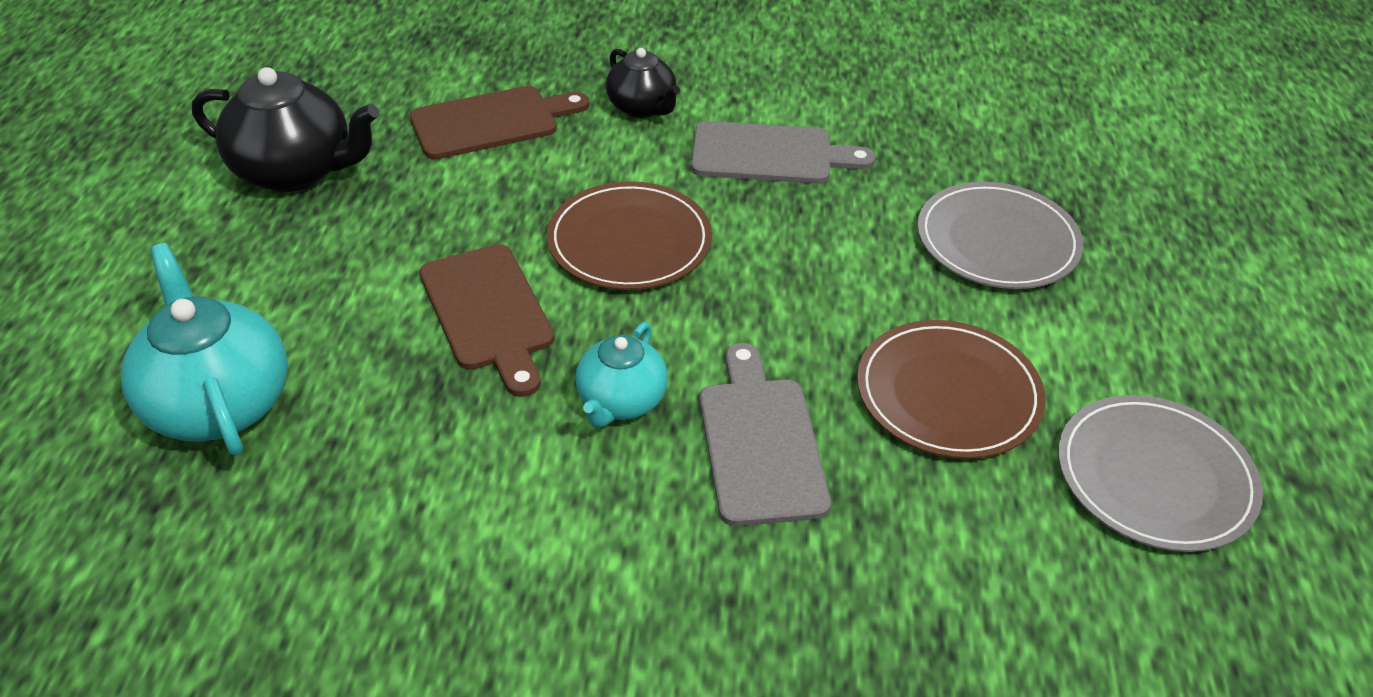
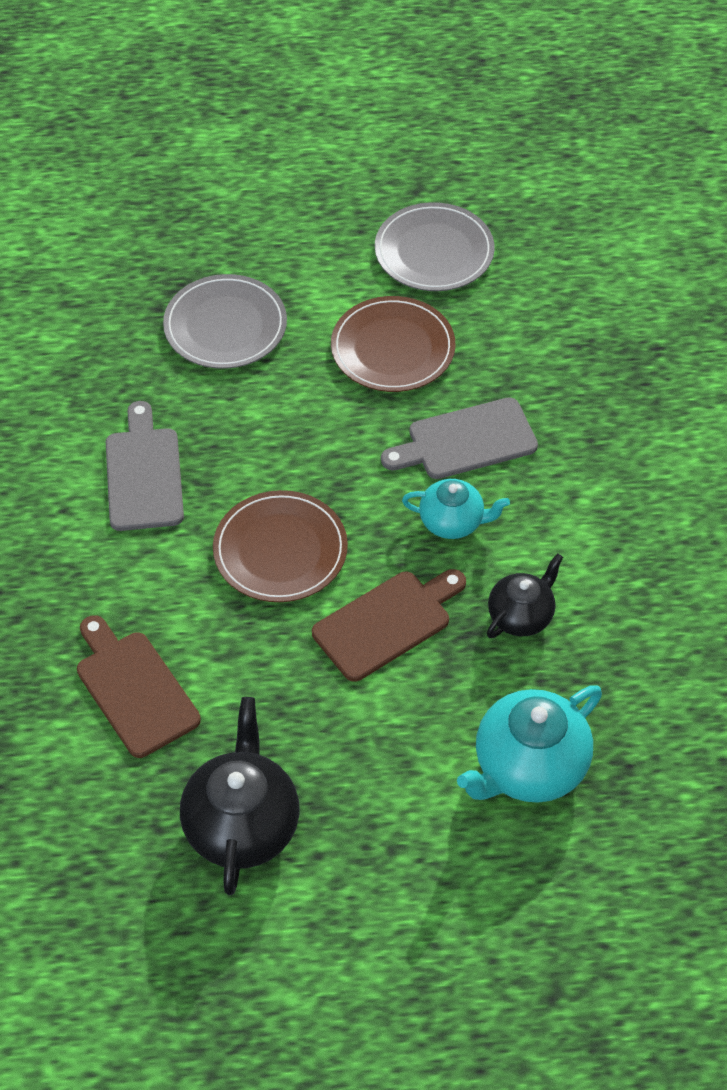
camera: 100 degrees left, 10 degrees up
(642, 107) = (89, 576): black teapot -> black teapot (521, 616)

